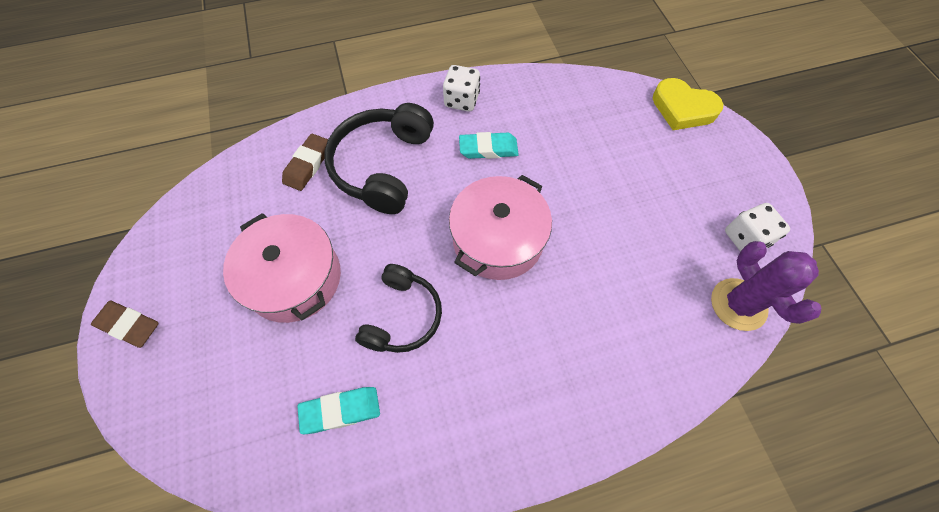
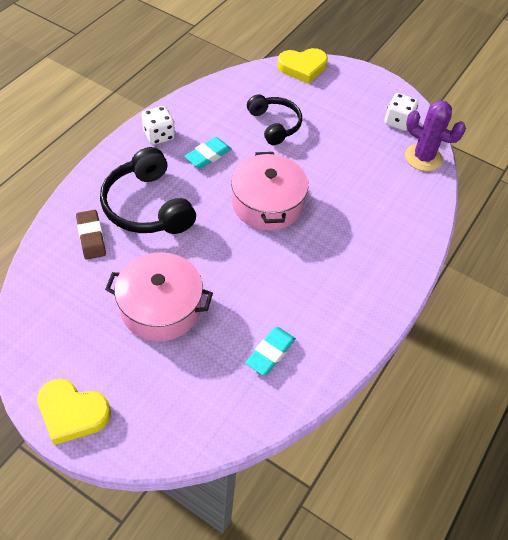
camera: 45 degrees left, 10 degrees down
(129, 325) = (72, 413): brown eraser -> yellow heart
(402, 316) = (253, 281): black headphones -> black headphones (274, 125)

